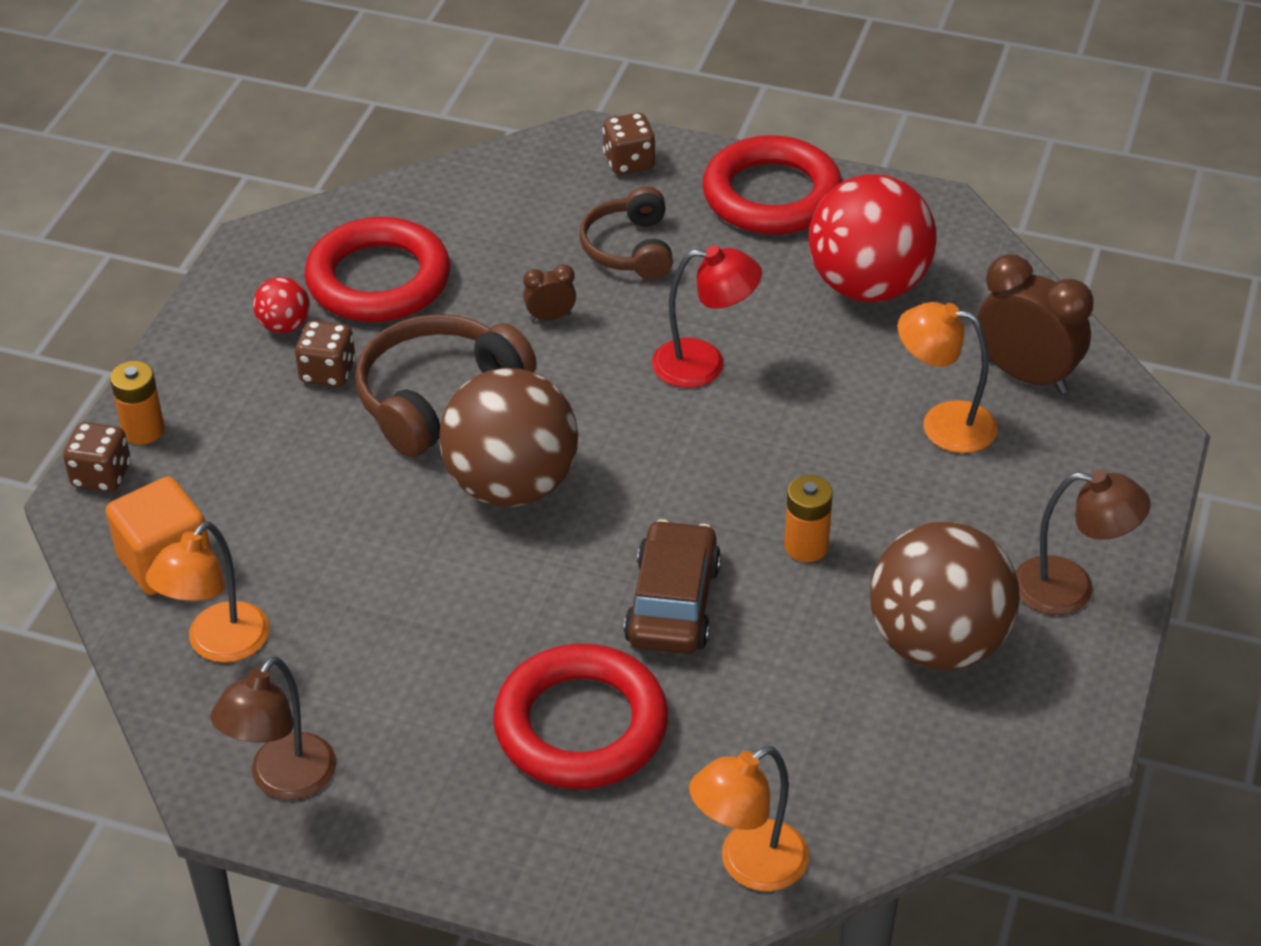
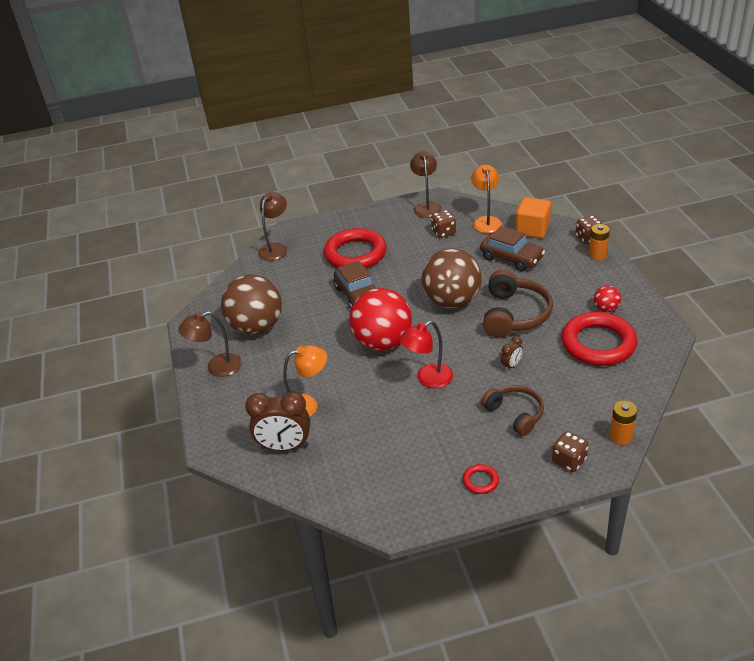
camera: 150 degrees right, 5 degrees down
(293, 517) = (511, 258): none -> brown car
(328, 372) = (565, 302): brown dice -> brown dice (443, 232)
(748, 865) = (276, 248): orange lamp -> brown lamp
(772, 195) = (480, 481): red ring -> red ring, size x0.42
(806, 546) = (327, 334): orange battery -> orange battery (621, 436)
(868, 286) = (390, 454): red ball -> red ball (382, 342)

